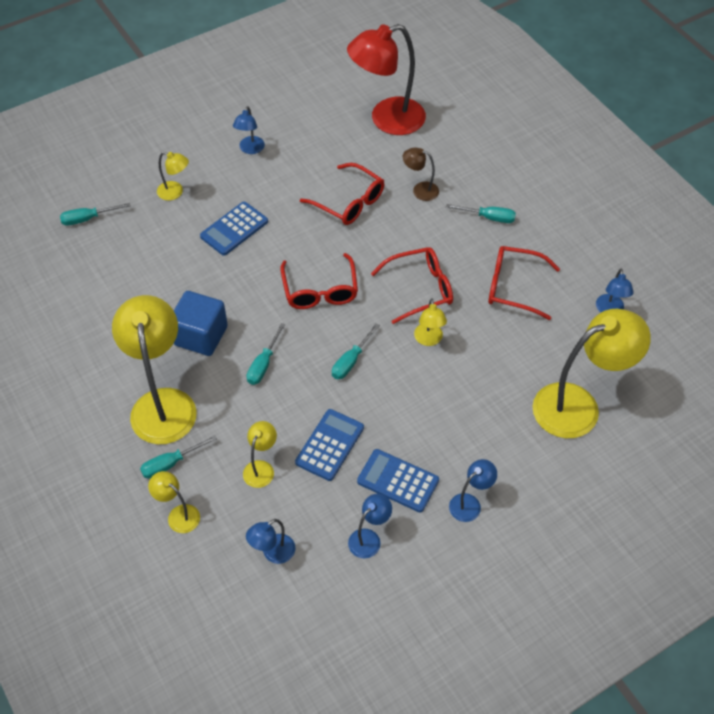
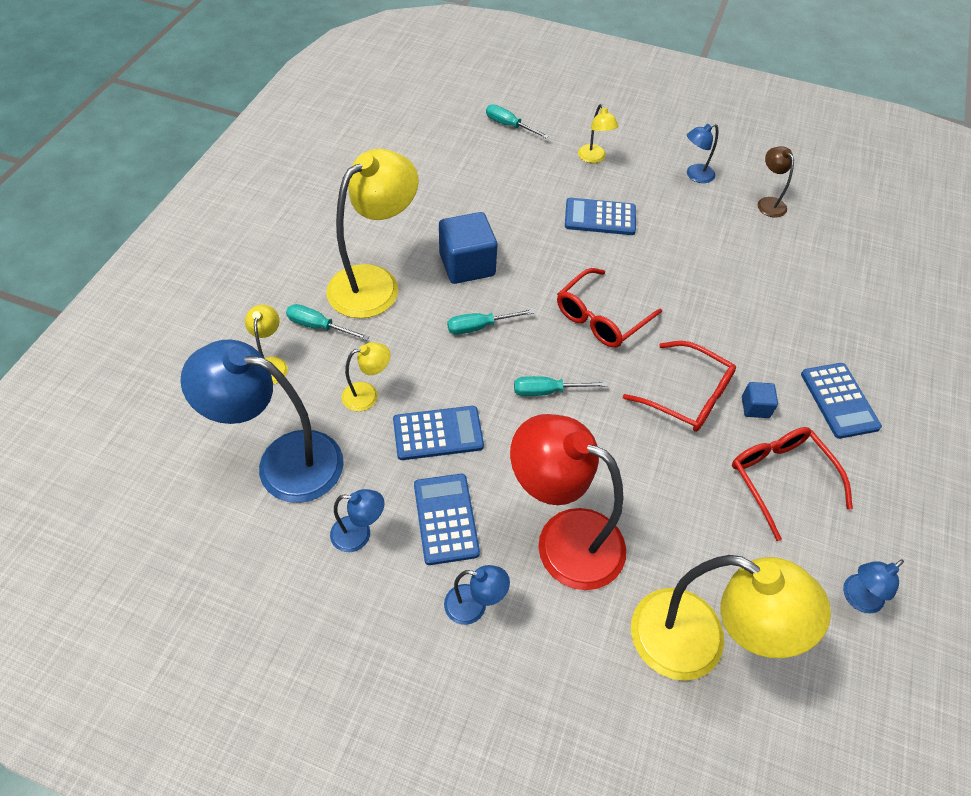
camera: 50 degrees right, 0 degrees up
(273, 553) = (283, 462): blue lamp -> blue lamp, size x2.19
(349, 202) = (722, 277): red glasses -> none
(387, 120) = (849, 246): red lamp -> red lamp (563, 539)
(420, 190) = (802, 322): brown lamp -> brown lamp (768, 203)
(429, 340) = (636, 441): yellow lamp -> none
(457, 261) = (755, 407): none -> blue cube
(488, 217) = (839, 400): turquoise screwdriver -> blue calculator

